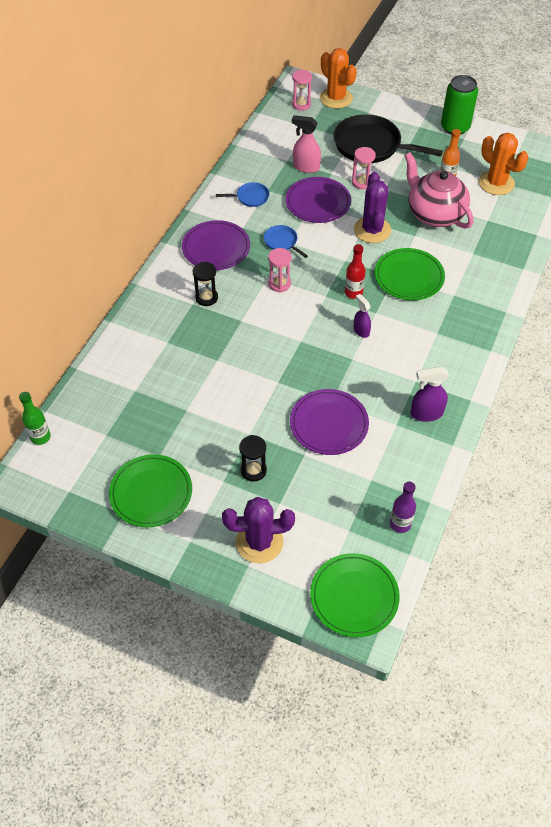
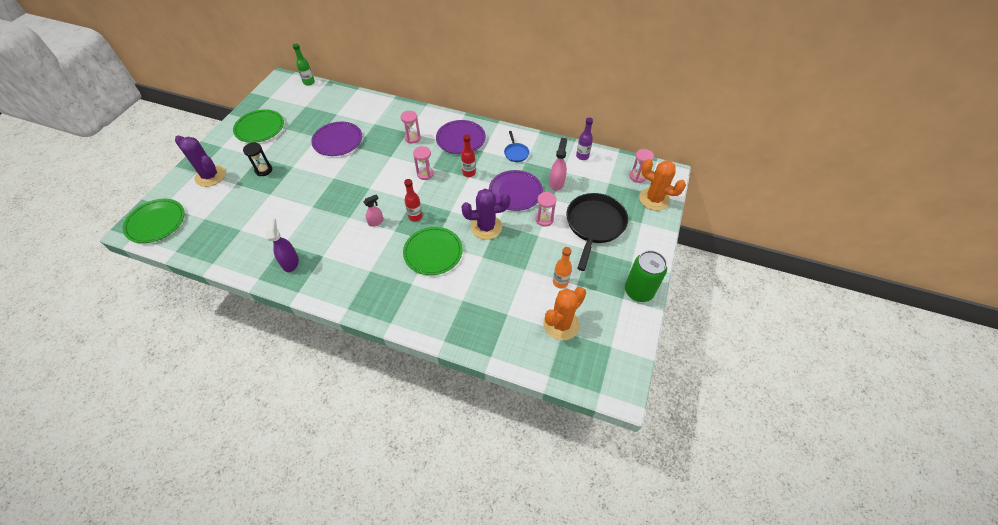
camera: 85 degrees right, 0 degrees up
(206, 297) = (412, 138): black hourglass -> pink hourglass
(259, 542) = (210, 176): purple cactus -> purple cactus turned 45 degrees counterclockwise
(282, 242) = (469, 173): blue pan -> red bottle
(329, 424) = (292, 206): purple plate -> purple plate (337, 140)
(336, 98) = (654, 199): orange cactus -> orange cactus turned 75 degrees clockwise
(361, 331) = (376, 222): purple spray bottle -> pink spray bottle
(400, 524) = (200, 246): purple bottle -> purple bottle (582, 156)
(434, 214) = (510, 271): pink teapot -> none

